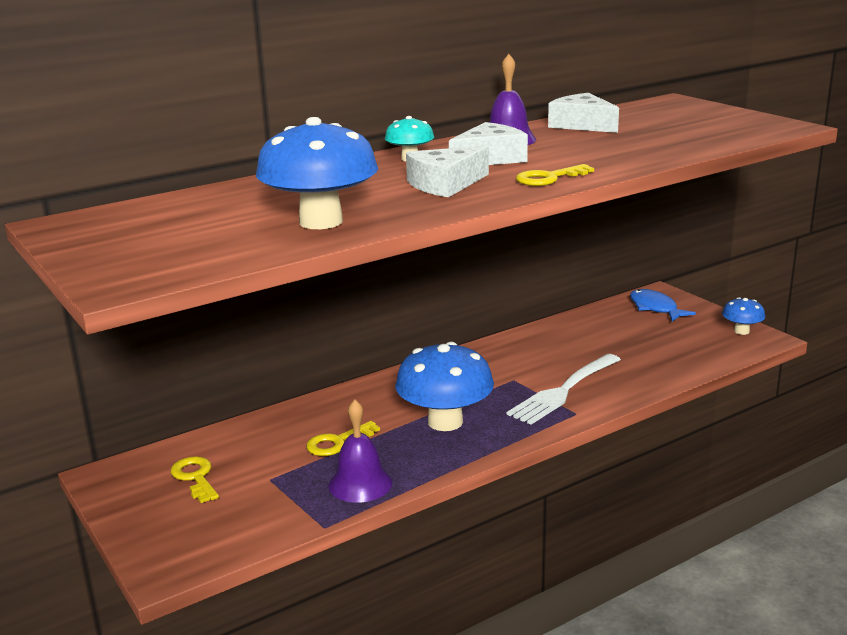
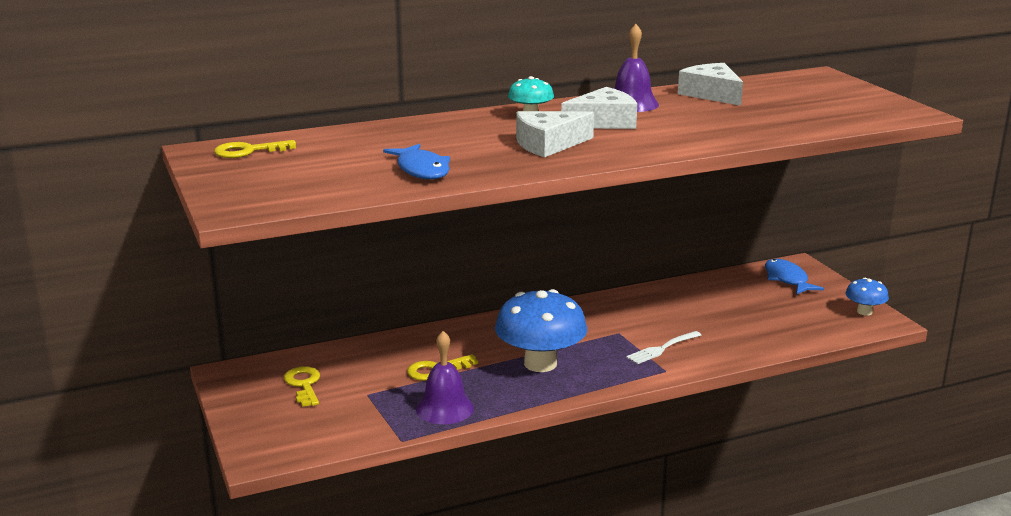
camera: 10 degrees right, 0 degrees up
(321, 222) = (421, 170): blue mushroom -> blue fish
(548, 178) = (645, 147): yellow key -> yellow key (248, 151)
(563, 391) = (662, 348): white fork -> white fork, size x0.58

